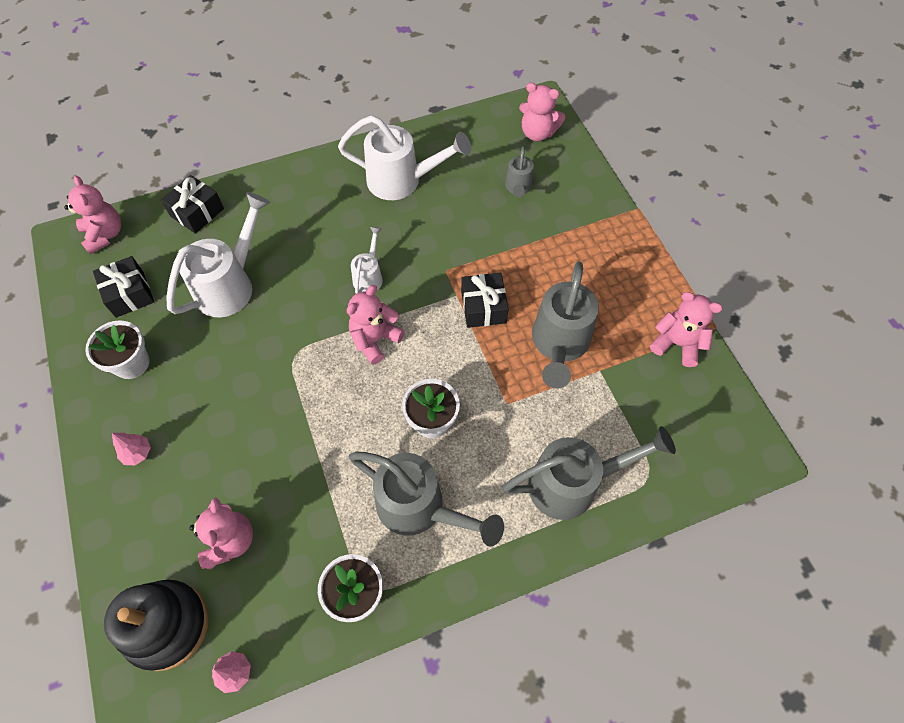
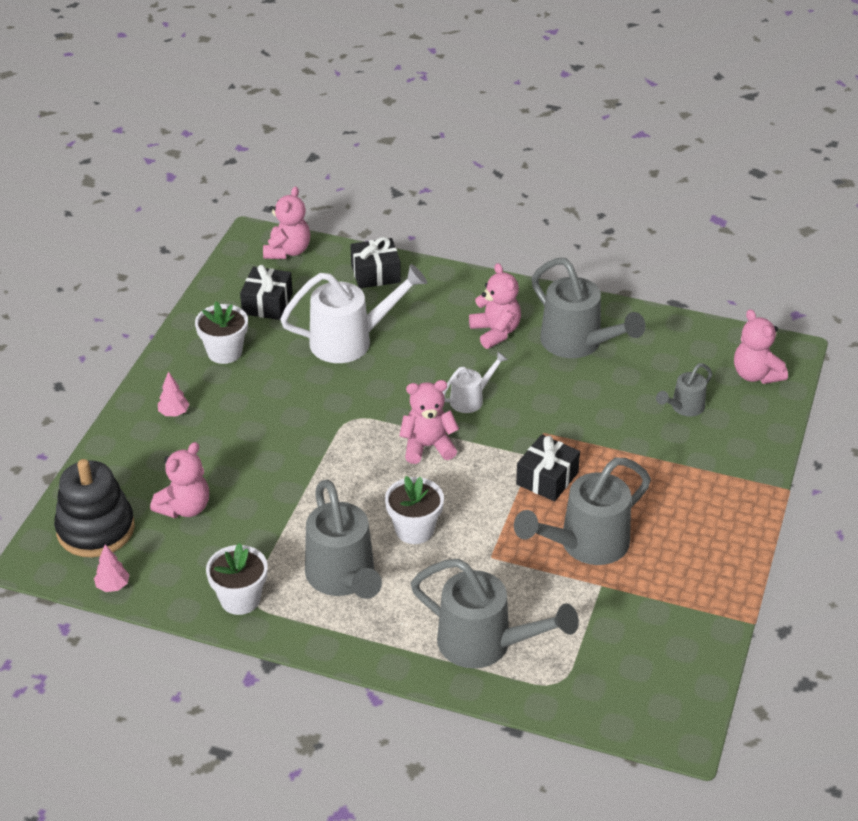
camera: 40 degrees right, 20 degrees down
(402, 181) = (578, 344): white watering can -> grey watering can
(677, 344) = (699, 611): pink teddy bear -> pink teddy bear (495, 332)

